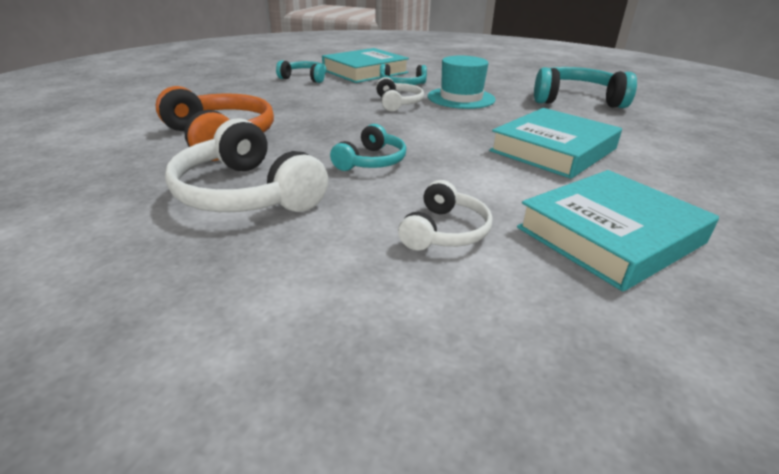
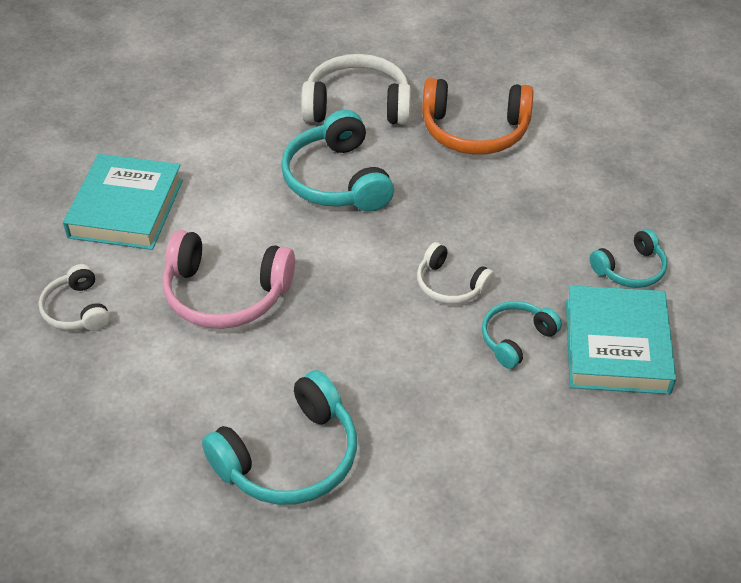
camera: 135 degrees right, 15 degrees up
(371, 161) = (337, 180): turquoise headphones -> turquoise headphones, size x1.74
(445, 231) = (218, 152): white headphones -> white headphones (77, 310)
(461, 98) = (412, 351): turquoise hat -> none
(553, 150) = (225, 294): turquoise book -> pink headphones

